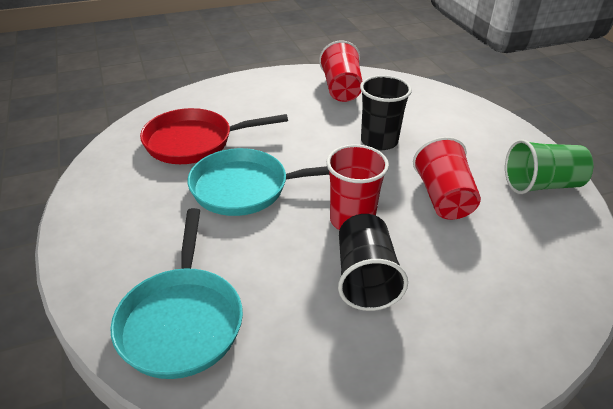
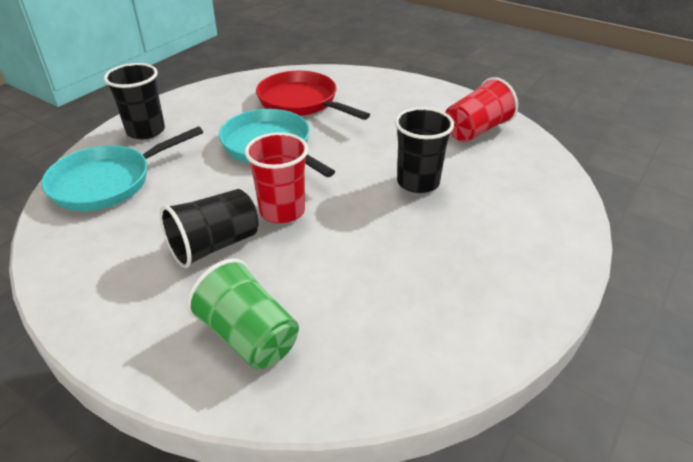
camera: 55 degrees right, 0 degrees up
(111, 257) = (146, 131): none -> black cup
(443, 198) = (372, 252): red cup -> none
(541, 185) = (480, 317): green cup -> green cup (248, 336)

